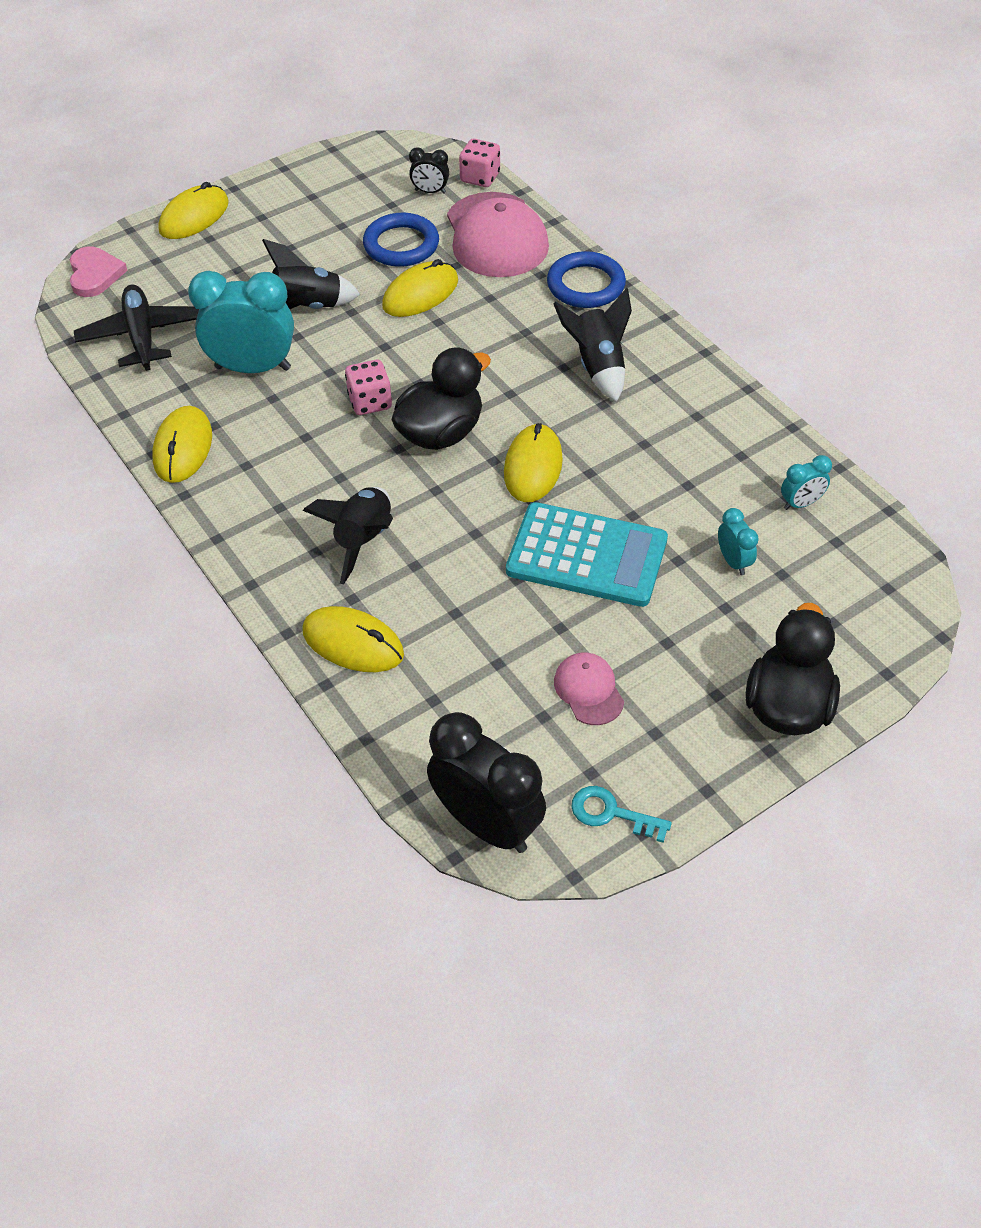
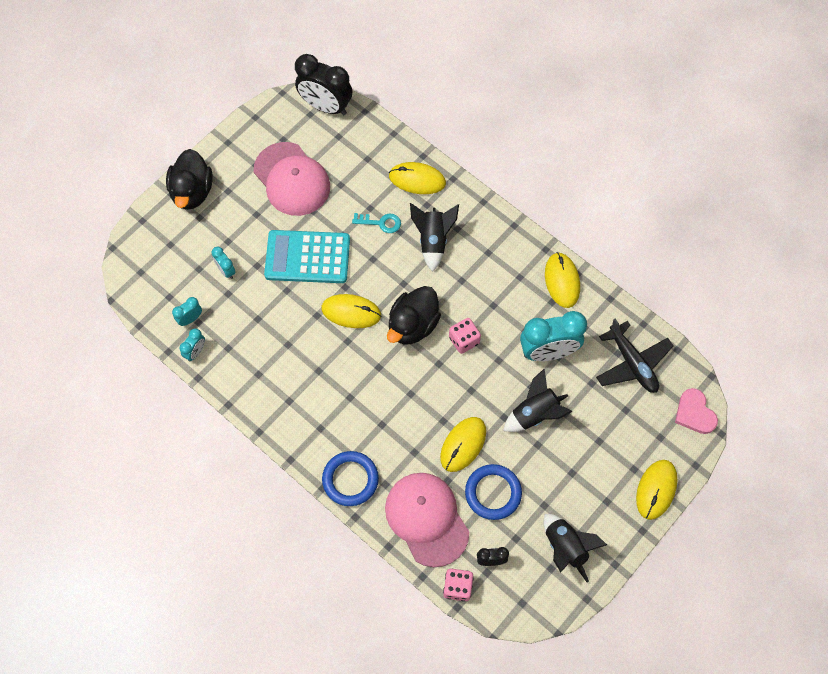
camera: 165 degrees right, 15 degrees up
(533, 466) = (351, 312): yellow mouse -> yellow mouse turned 75 degrees counterclockwise
(588, 690) = (292, 179): pink cap -> pink cap, size x2.05
(598, 367) = (327, 402): black rocket -> black rocket (565, 548)
(611, 813) = (270, 122): turquoise key -> turquoise key (381, 223)
(794, 458) = (195, 352): none -> turquoise clock

